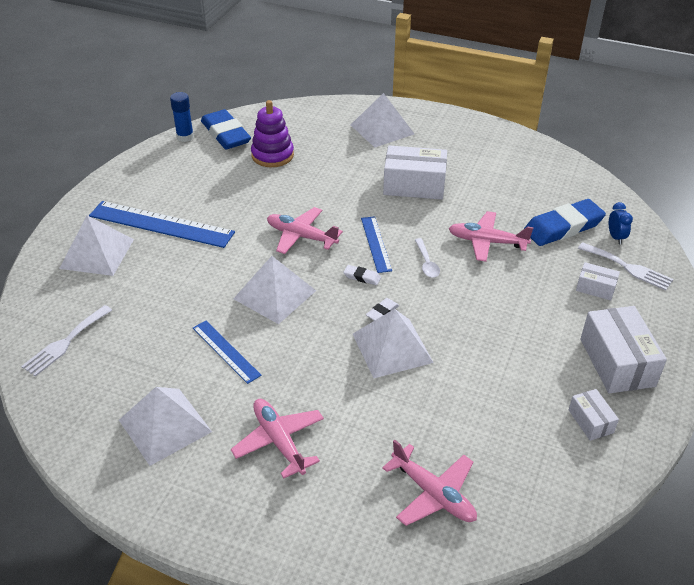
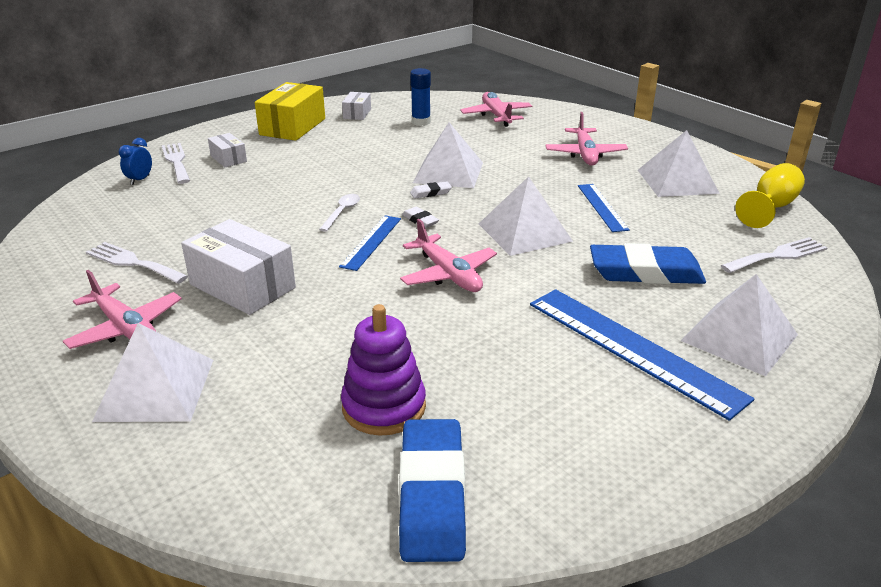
camera: 150 degrees left, 10 degrees down
(66, 414) = (770, 207): none -> yellow goblet
(185, 137) = (521, 523): blue glue stick -> blue glue stick (421, 122)
(487, 242) = (258, 210): pink plane -> pink plane (126, 328)
(497, 177) = (133, 262): none -> white fork
(563, 227) = (167, 199): blue eraser -> blue eraser (645, 272)
(617, 362) = (292, 127): white box -> yellow box

